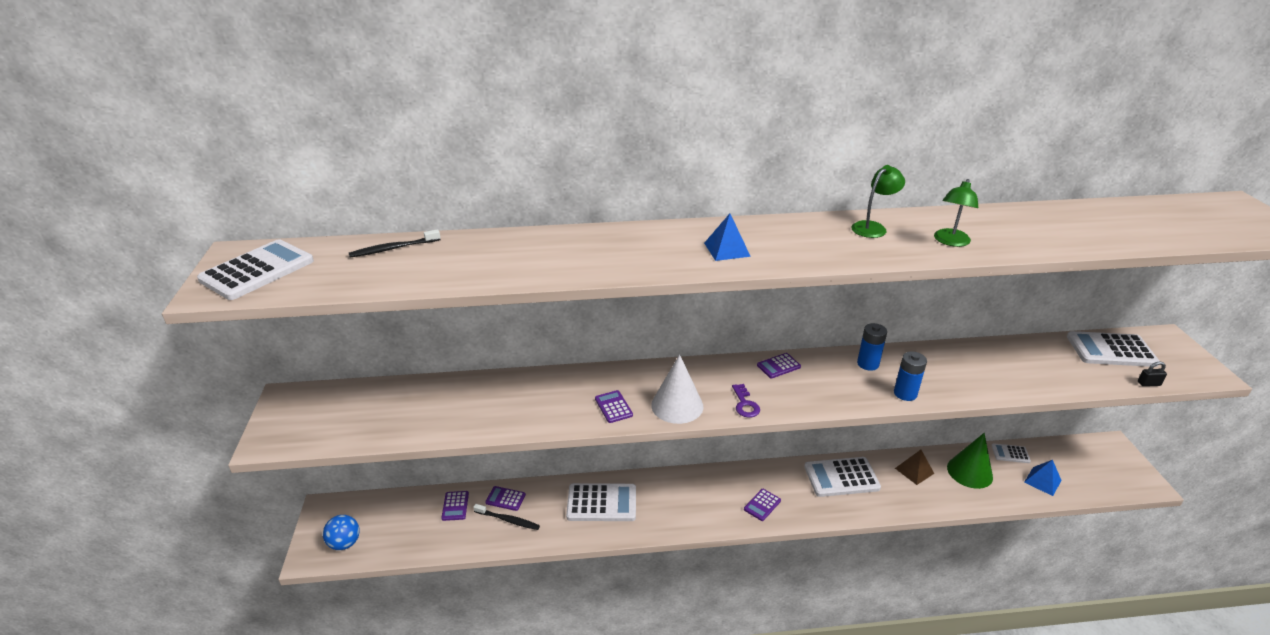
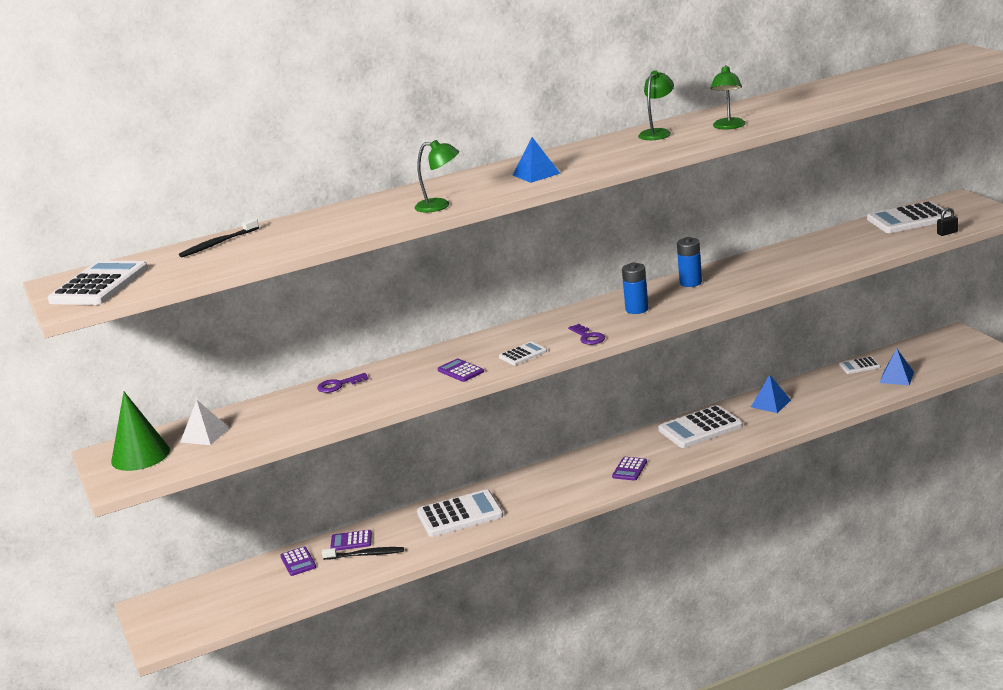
camera: 15 degrees left, 10 degrees down
(345, 543) = (192, 622): blue ball -> none
(369, 406) = (205, 435): none -> white pyramid
(506, 384) = (339, 385): none -> purple key
(612, 265) = (440, 206): none -> green lamp
(677, 405) = (523, 354): white cone -> white calculator
(778, 366) = (606, 305): purple calculator -> none
(905, 393) = (734, 293): blue battery -> blue battery (637, 309)
(914, 470) = (770, 403): brown pyramid -> blue pyramid
(969, 472) = (825, 389): green cone -> green cone (140, 455)

